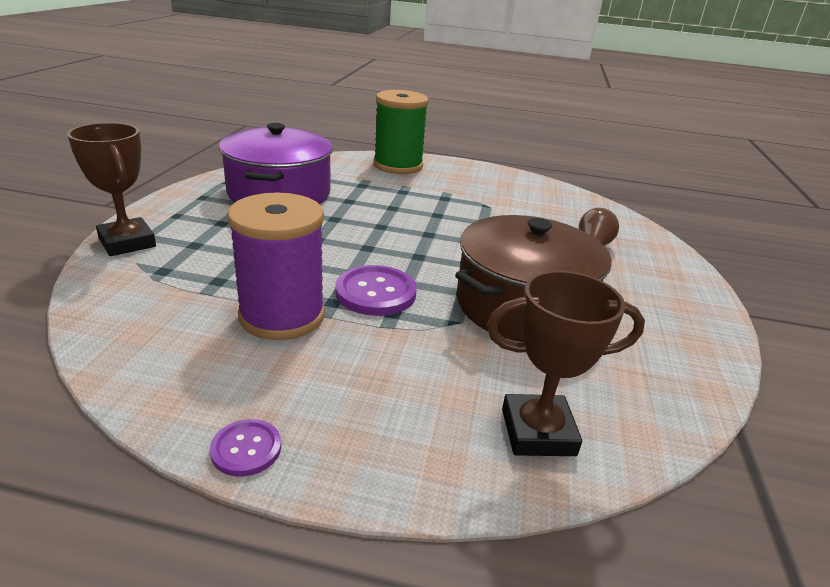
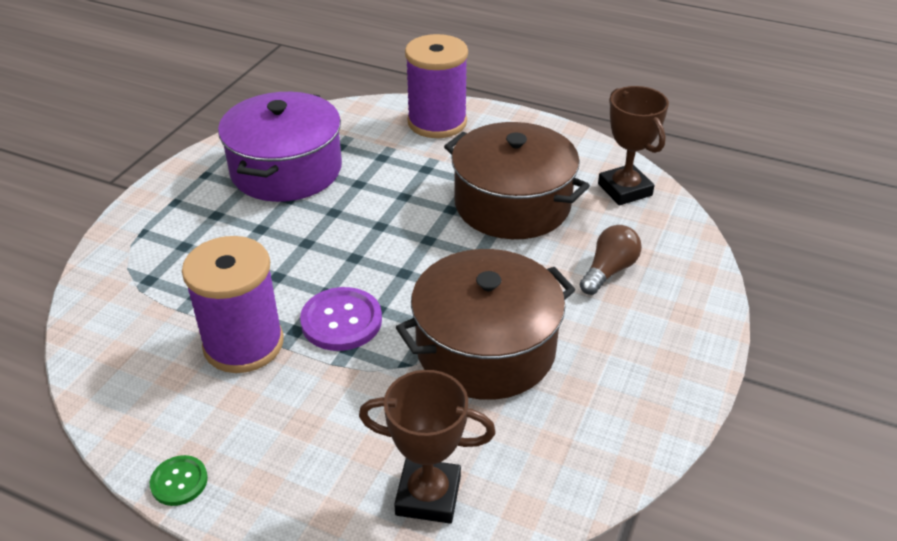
camera: 15 degrees right, 10 degrees up
(127, 243) = (122, 240): brown trophy -> brown trophy (624, 190)
(246, 449) = (179, 481): purple button -> green button
(398, 166) = (437, 122): green spool -> purple spool
(487, 211) = (512, 204): none -> brown pot

